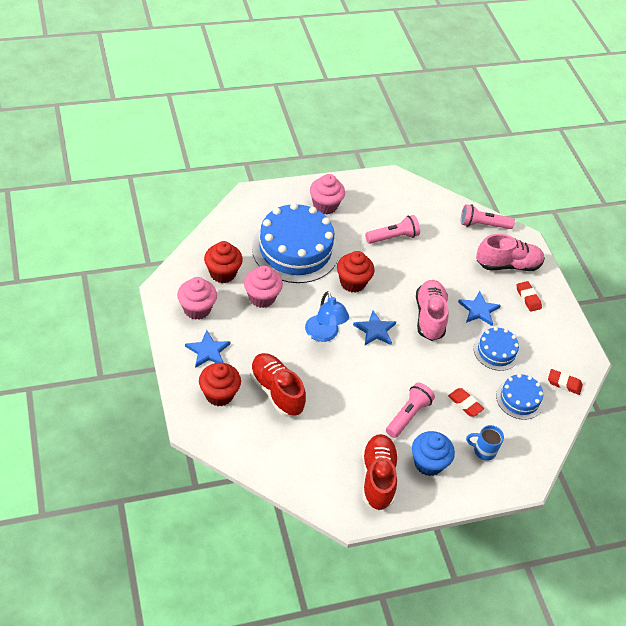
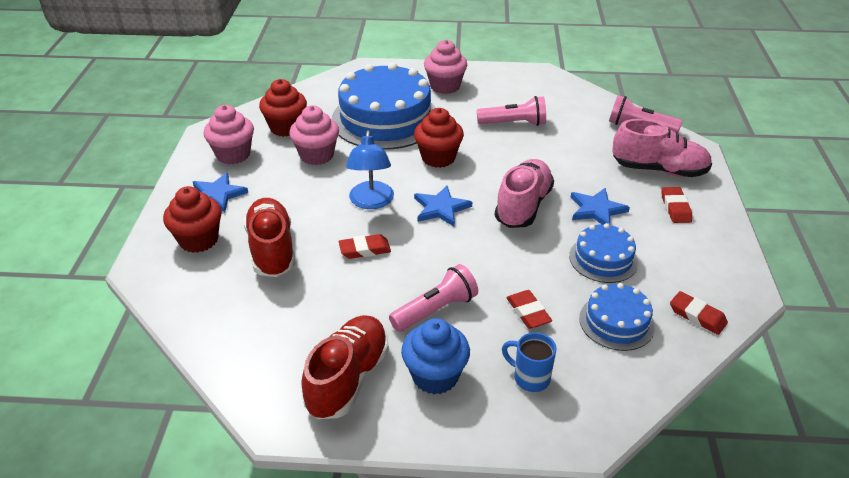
camera: 25 degrees right, 10 degrees down
(340, 377) = (365, 249): none -> red eraser

